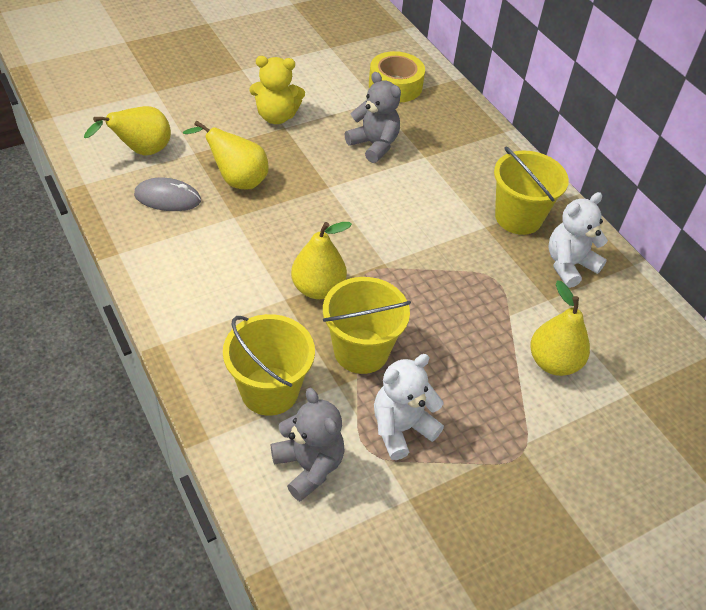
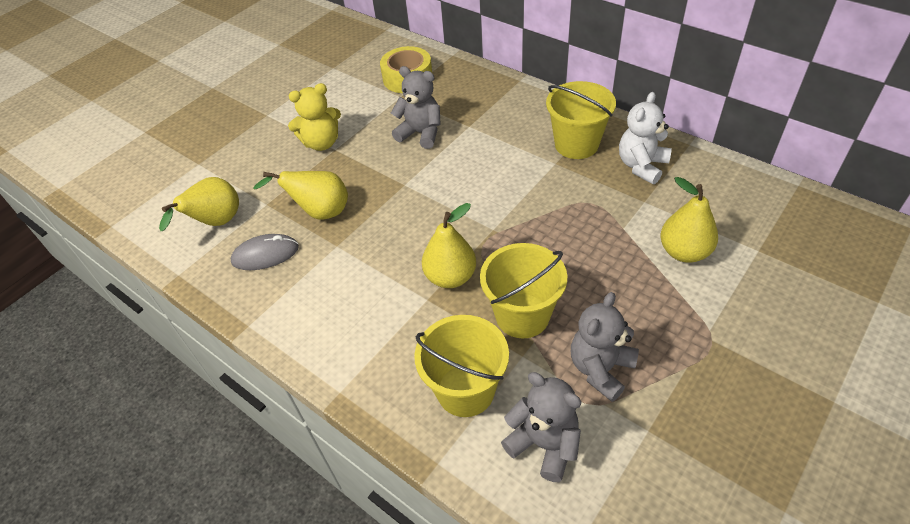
camera: 15 degrees left, 0 degrees up
(401, 428) = (600, 369): white teddy bear -> grey teddy bear

